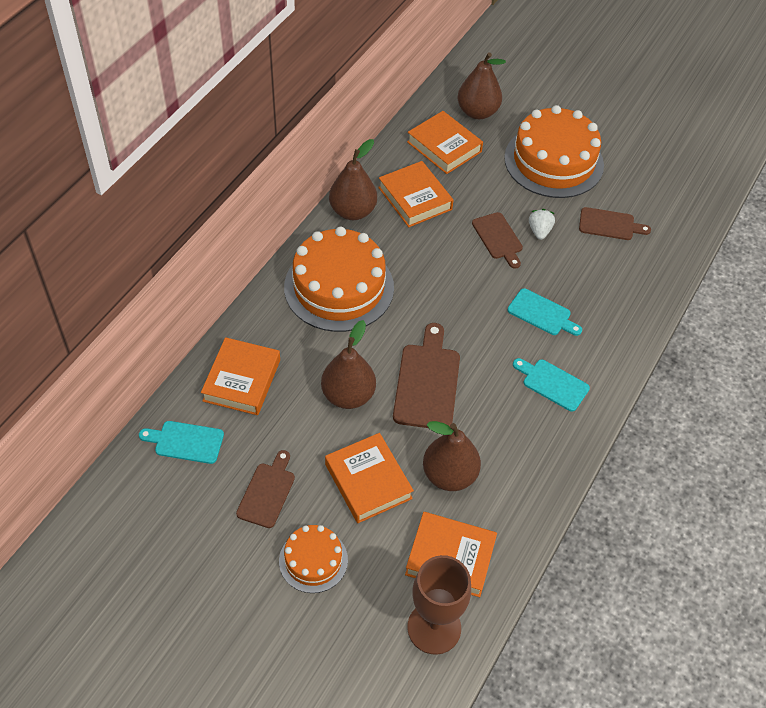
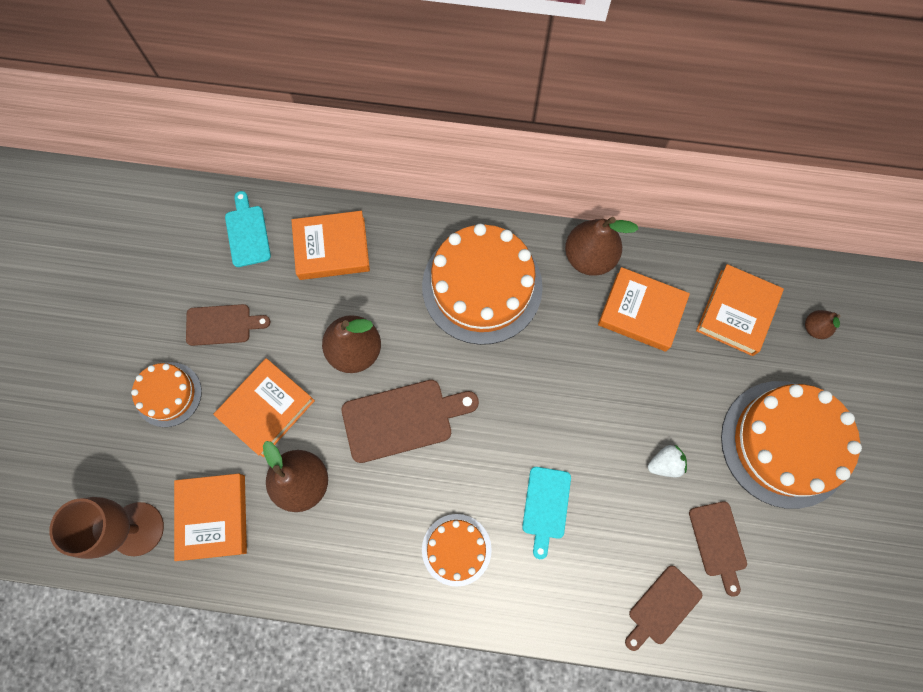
camera: 70 degrees right, 20 degrees up
(415, 198) = (641, 312): orange book -> orange book turned 75 degrees clockwise
(477, 112) = (814, 328): brown pear -> brown pear, size x0.52
(498, 238) = (630, 421): brown cutting board -> brown cutting board (662, 607)
(552, 384) = (456, 549): turquoise cutting board -> orange cake

